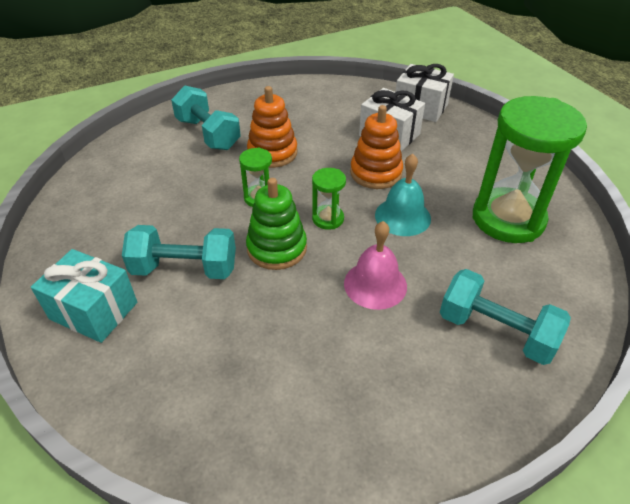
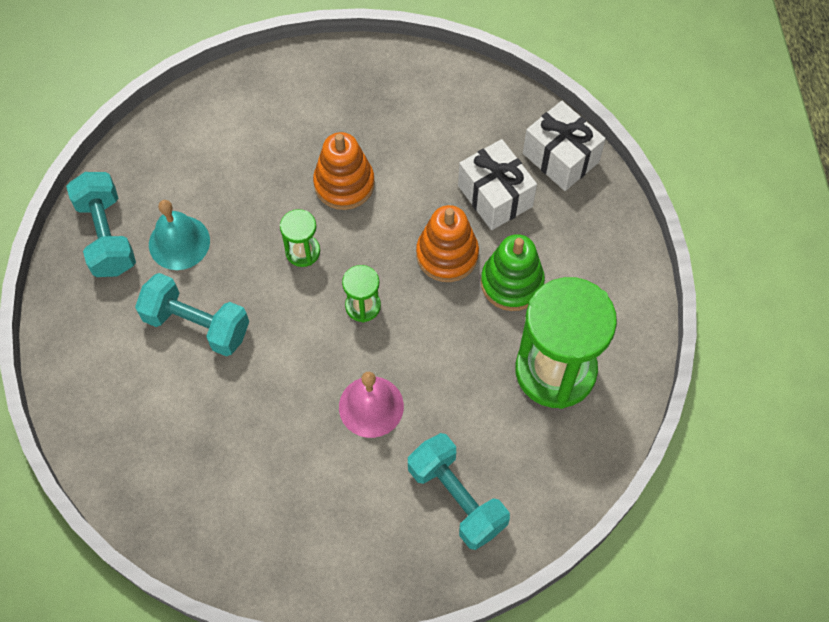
camera: 20 degrees right, 20 degrees up
(94, 311) = (102, 347): turquoise gift -> none
(208, 134) = (282, 127): turquoise dumbbell -> turquoise dumbbell (106, 236)
(277, 248) = (294, 328): green stacking toy -> green stacking toy (512, 283)
(402, 216) = (443, 329): turquoise bell -> turquoise bell (179, 242)

